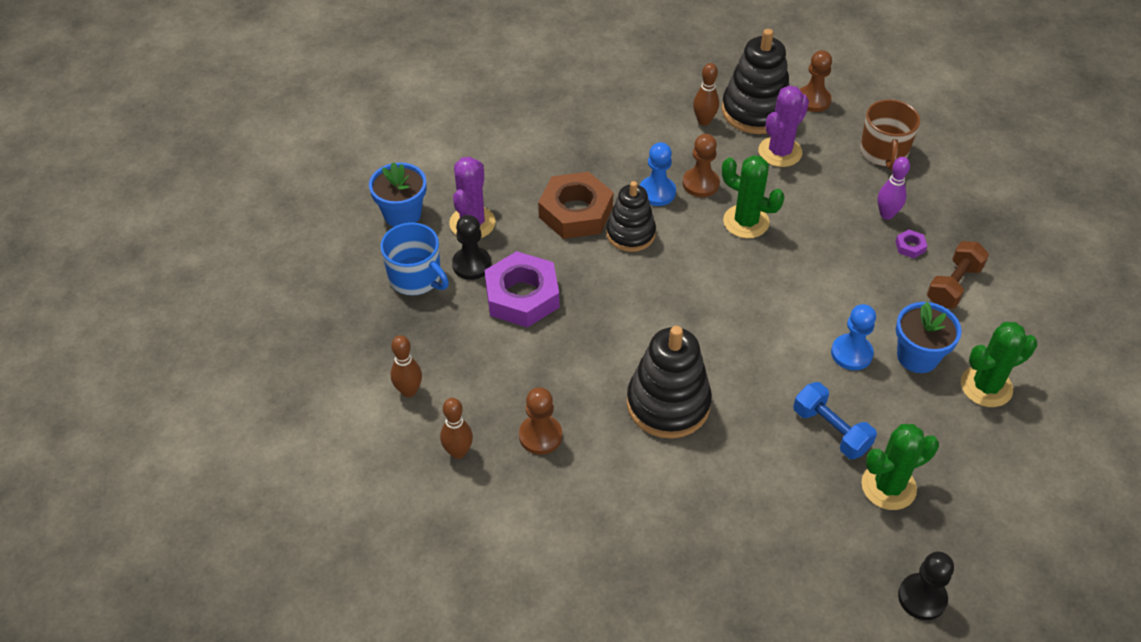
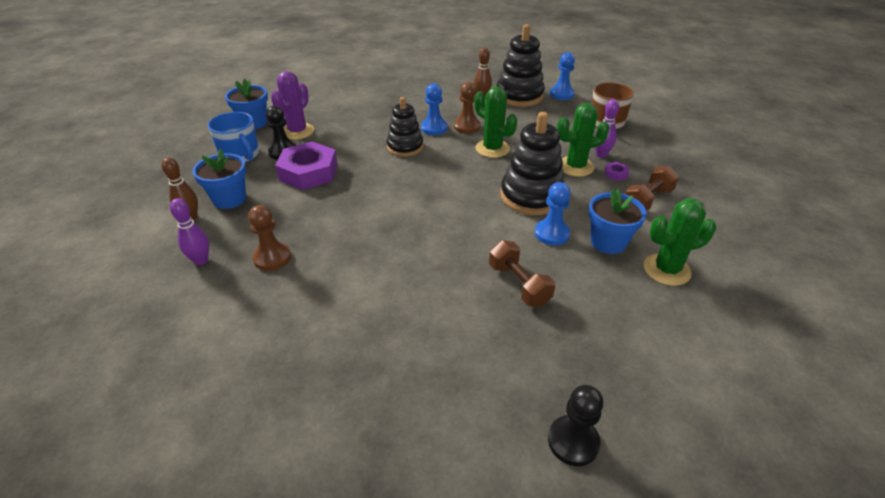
camera: 10 degrees right, 10 degrees down
(442, 355) = (229, 199): none -> blue flower pot
(458, 452) = (201, 260): brown bowling pin -> purple bowling pin
(575, 212) = (371, 133): brown nut -> none
(668, 404) = (386, 249): black stacking toy -> black stacking toy (531, 196)
(780, 152) = (530, 116): purple cactus -> none
(813, 100) = (561, 94): brown pawn -> blue pawn
(831, 430) = (518, 284): blue dumbbell -> brown dumbbell
(888, 486) = (560, 335): green cactus -> green cactus (575, 167)

